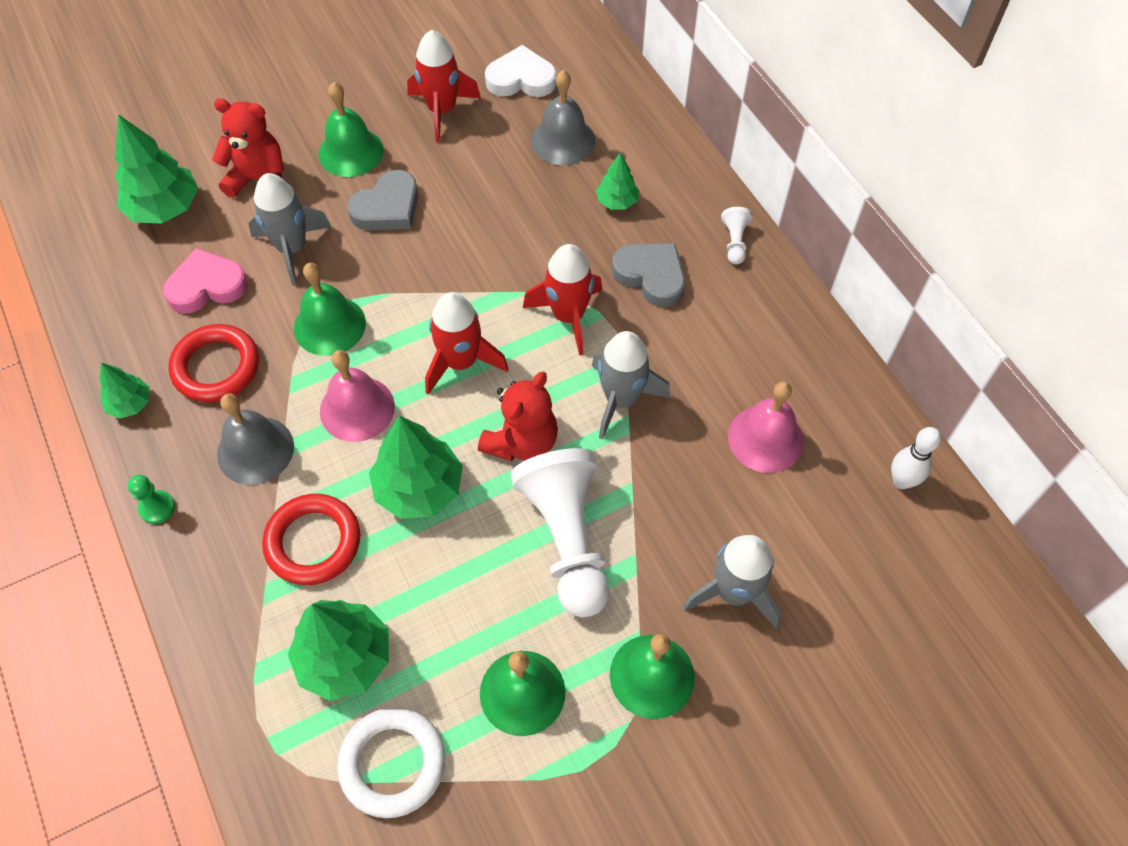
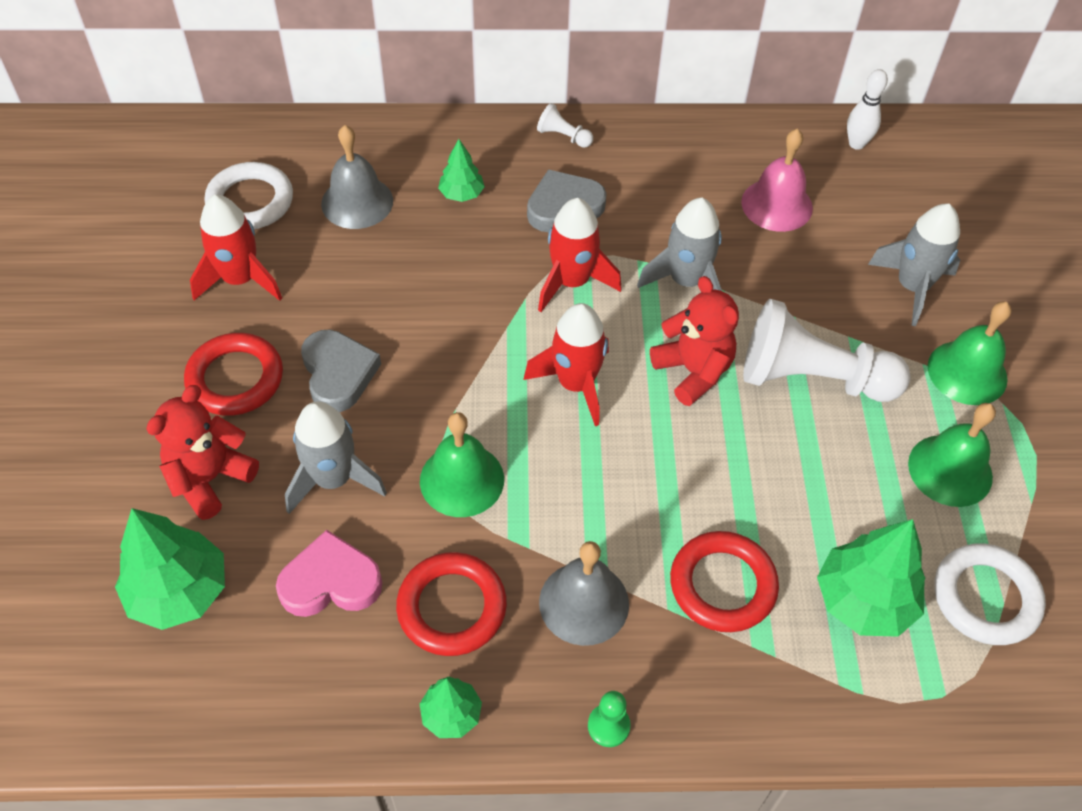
camera: 65 degrees left, 5 degrees down
(207, 286) = (330, 581): pink heart -> pink heart turned 75 degrees clockwise
(351, 152) = (235, 379): green bell -> red ring
(357, 408) = (582, 491): pink bell -> none
(419, 488) = (704, 472): green tree -> none
(521, 79) = (250, 201): white heart -> white ring

